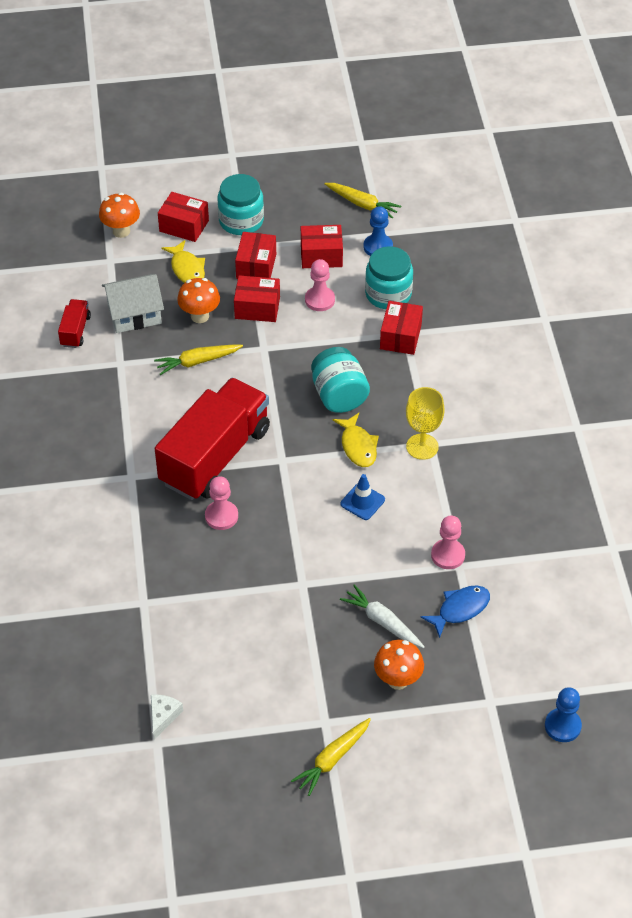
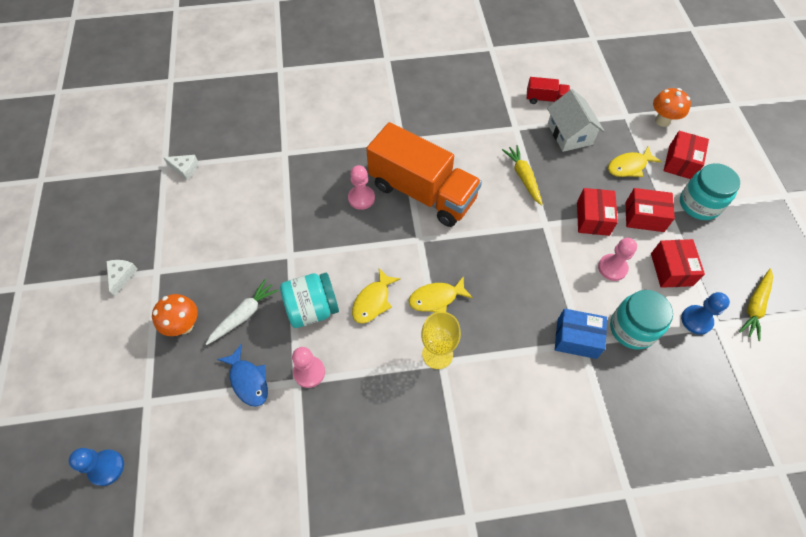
camera: 90 degrees right, 10 degrees up
(200, 316) = (575, 177): orange mushroom -> none
(215, 456) = (422, 192): red truck -> orange truck
(332, 759) = (122, 276): yellow carrot -> white cheese
(339, 395) = (495, 283): turquoise jar -> turquoise jar (312, 309)
(362, 502) = (373, 301): blue traffic cone -> yellow fish
(400, 336) = (576, 338): red box -> blue box

